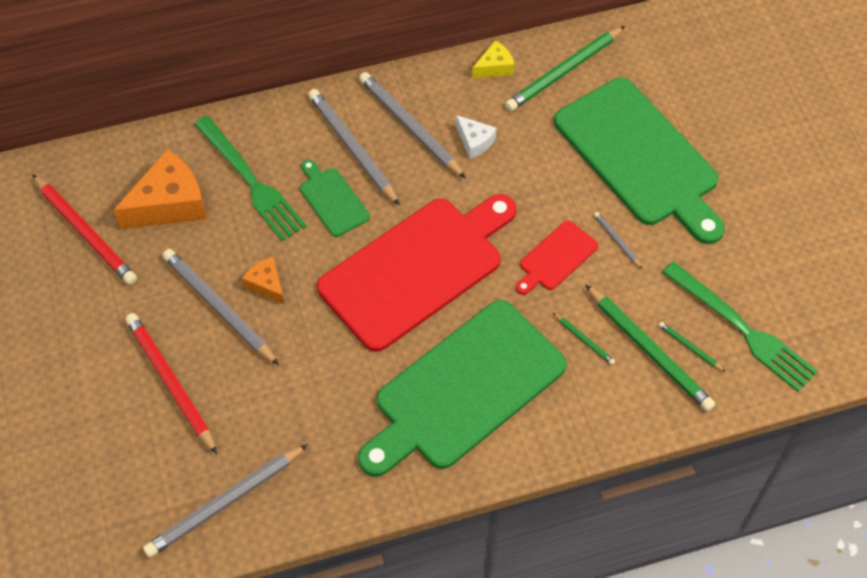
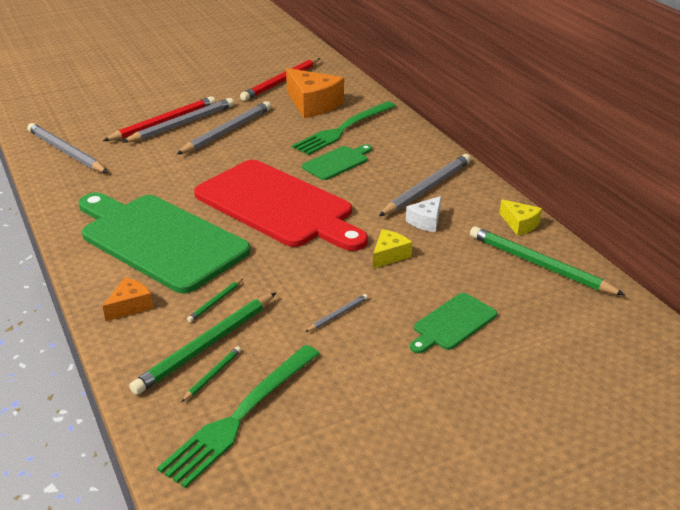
camera: 80 degrees right, 25 degrees down
(266, 284) = (250, 146): orange cheese -> orange cheese (130, 306)
(352, 148) = (392, 165): grey pencil -> grey pencil (182, 124)
(529, 184) = (389, 255): none -> yellow cheese
(556, 258) = (307, 278): red cutting board -> none
(640, 157) = (453, 323): green cutting board -> green cutting board, size x0.45

